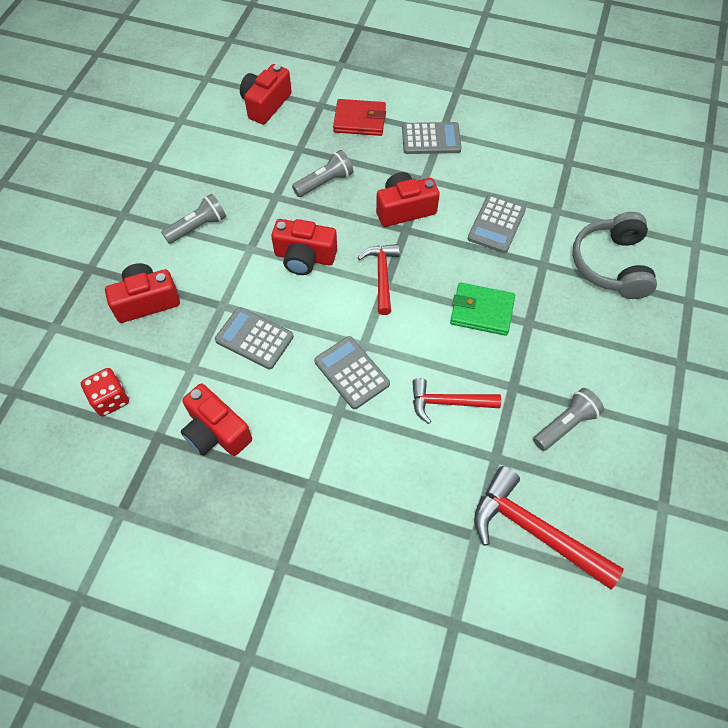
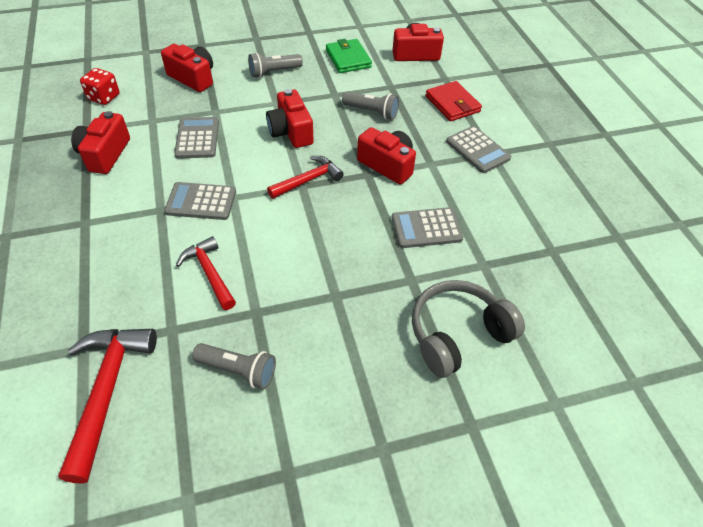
camera: 55 degrees right, 10 degrees down
(198, 227) = (274, 72): grey flashlight -> grey flashlight turned 135 degrees clockwise
(351, 373) = (201, 202): grey calculator -> grey calculator turned 105 degrees counterclockwise
(481, 311) = (322, 257): green wallet -> green wallet (348, 59)

